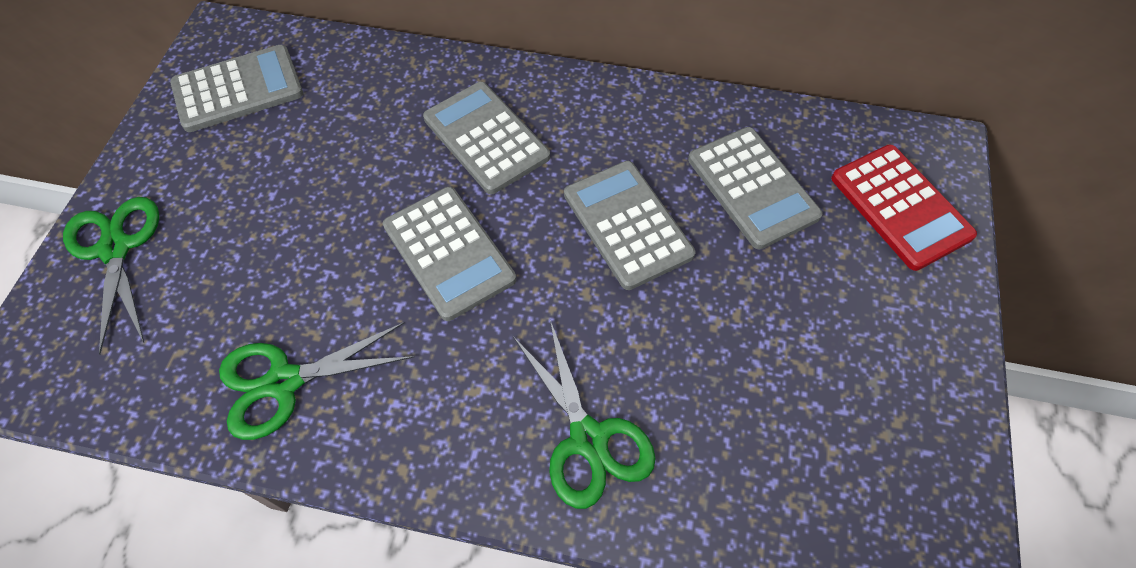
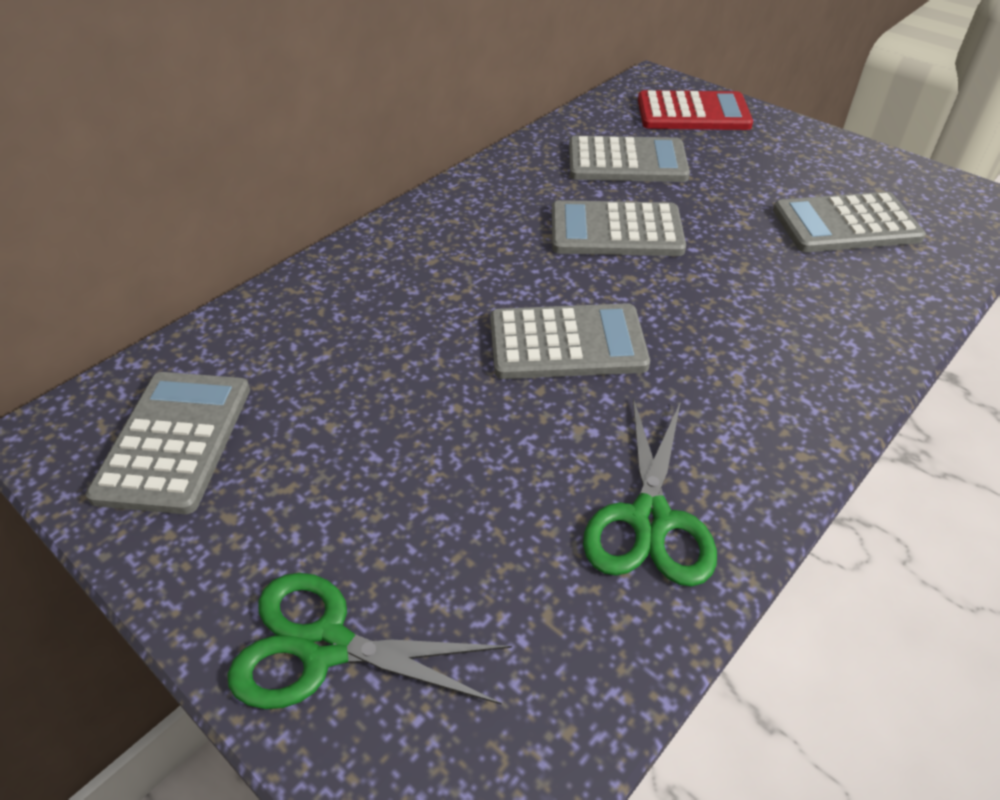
camera: 60 degrees left, 15 degrees down
(486, 138) = (446, 274): grey calculator -> grey calculator (845, 224)
(588, 439) = (821, 325): green scissors -> none

